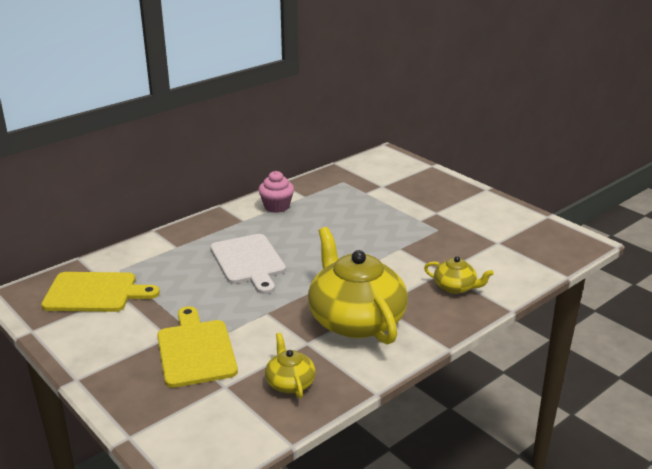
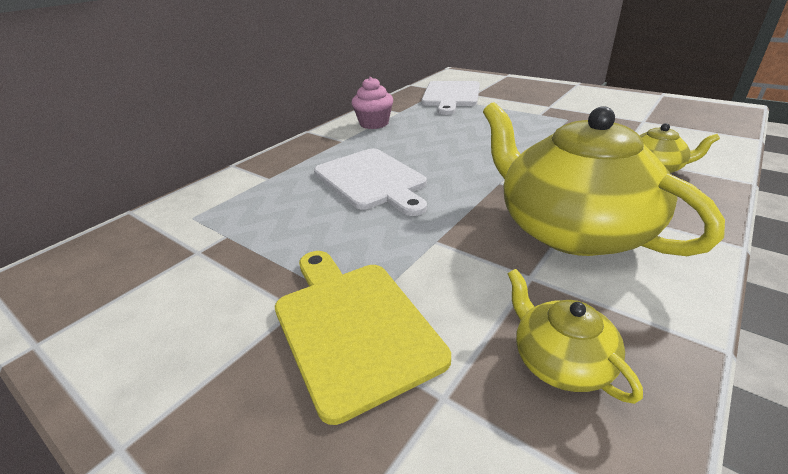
camera: 10 degrees left, 5 degrees up
(95, 293) = (156, 256): yellow cutting board -> none
(361, 184) = (451, 96): none -> white cutting board

